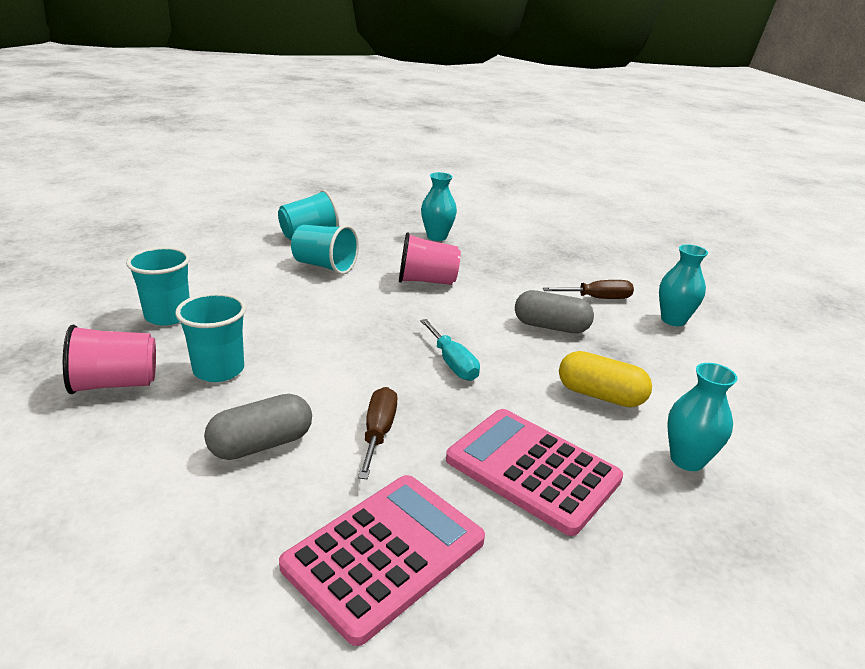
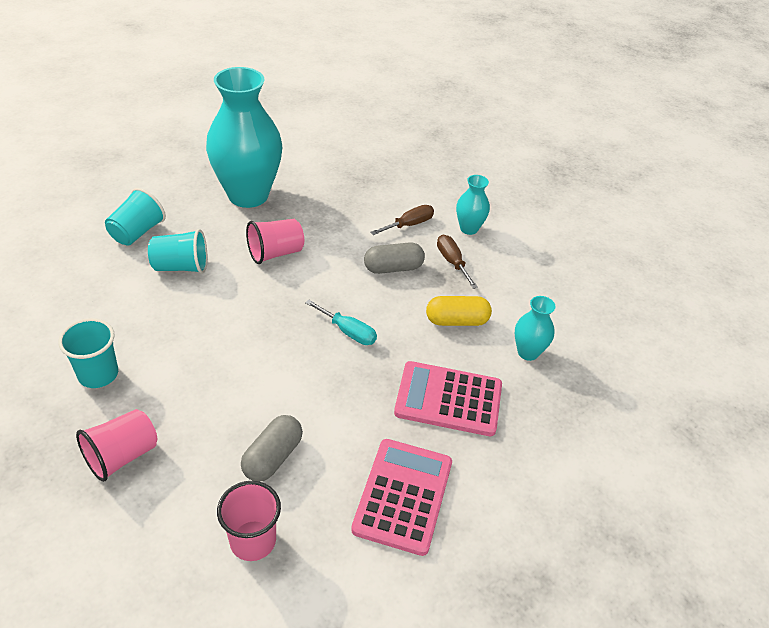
camera: 30 degrees left, 15 degrees up
(155, 519) = (253, 541): none -> pink cup
(219, 370) = (188, 409): turquoise cup -> none
(378, 433) = (340, 413): brown screwdriver -> brown screwdriver (452, 262)
(437, 237) = (248, 195): turquoise vase -> turquoise vase, size x2.21

